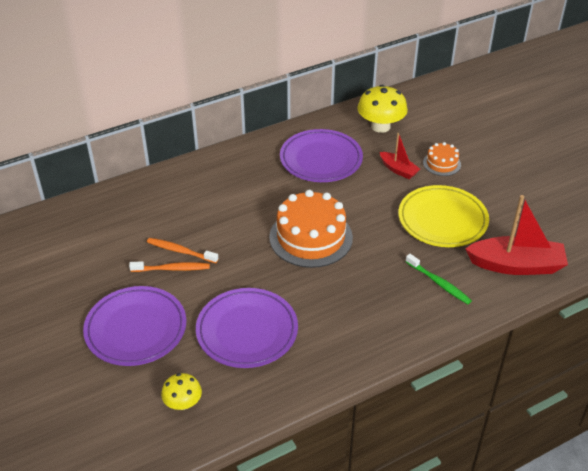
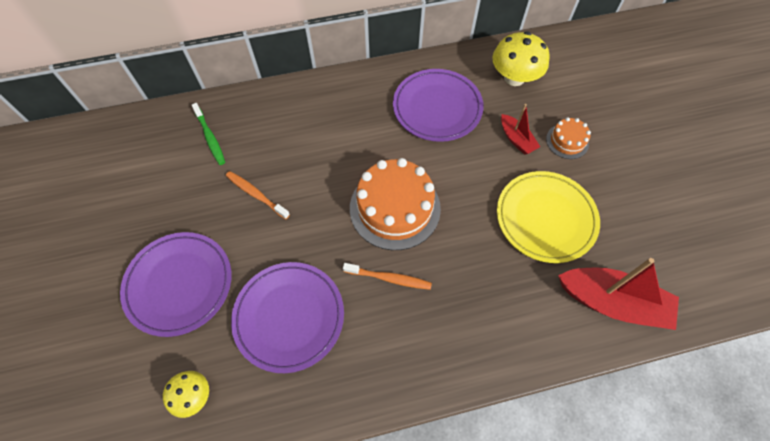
camera: 15 degrees right, 20 degrees up
(172, 269) = (240, 215): orange toothbrush -> orange toothbrush (389, 278)
(439, 283) = (515, 305): green toothbrush -> green toothbrush (210, 137)

